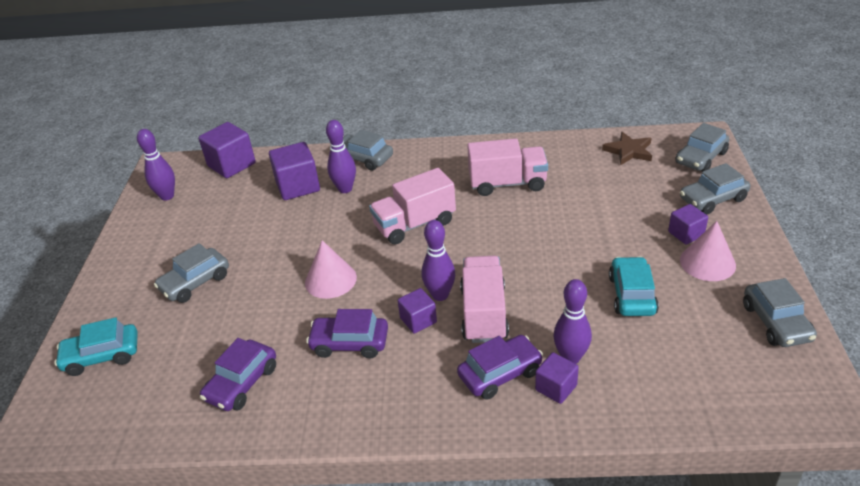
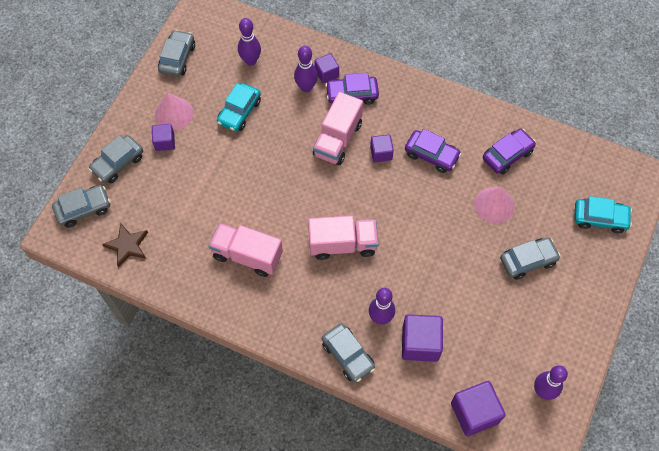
camera: 160 degrees left, 25 degrees up
(330, 280) = (426, 216): pink cone -> pink cone (494, 205)
(440, 295) = (357, 167): purple bowling pin -> purple bowling pin (250, 61)
(712, 199) = (118, 163): grey car -> grey car turned 135 degrees clockwise

